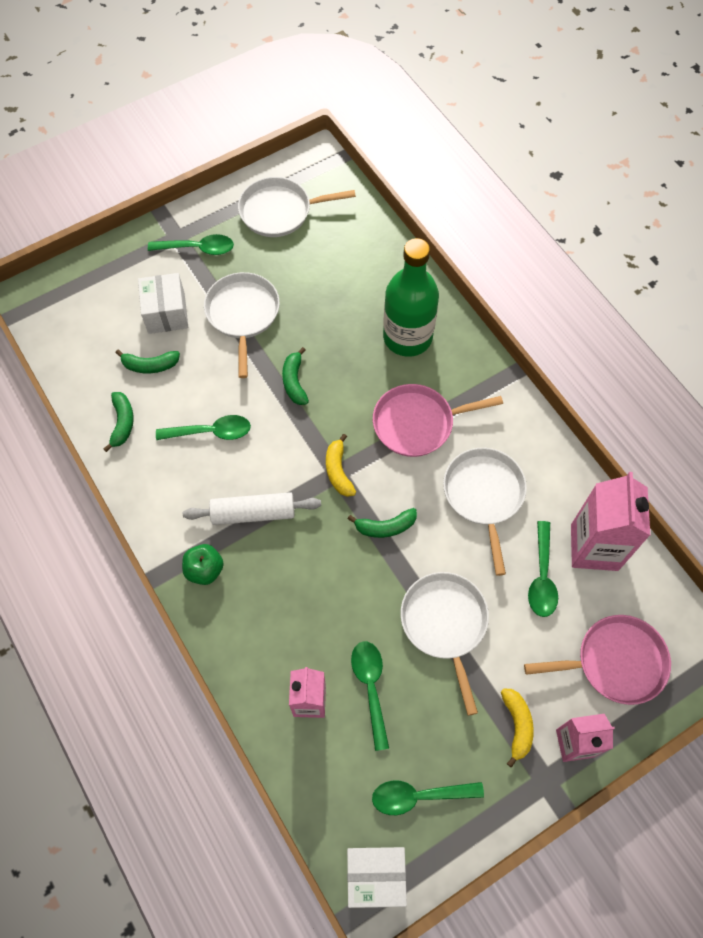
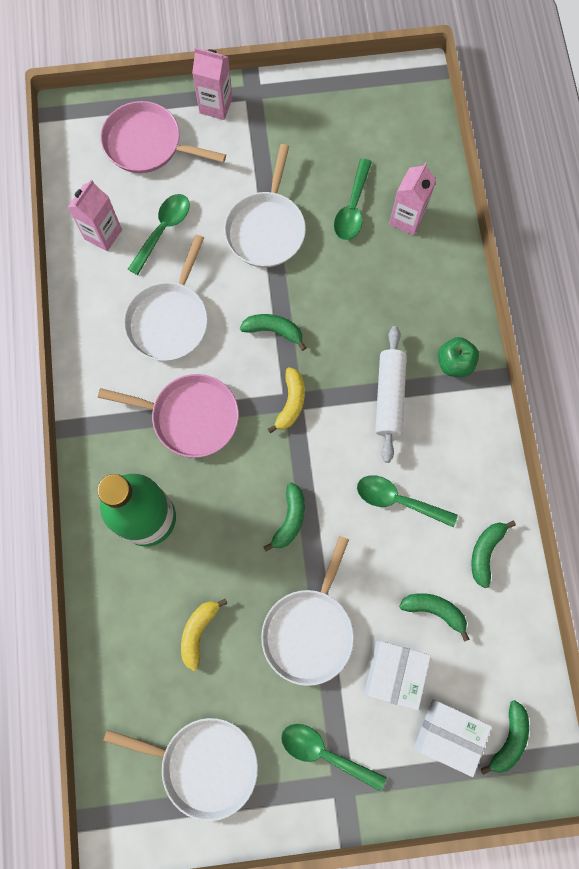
camera: 155 degrees left, 10 degrees up
(64, 307) = (508, 739): none -> green banana
(253, 513) = (389, 397): white rolling pin -> white rolling pin turned 75 degrees clockwise
(375, 877) = (410, 87): white box -> white box (447, 734)
(418, 796) = (353, 121): green spoon -> none
(517, 725) = (252, 134): yellow banana -> yellow banana (198, 632)
(594, 547) = (103, 234): pink carton -> pink carton, size x0.63

